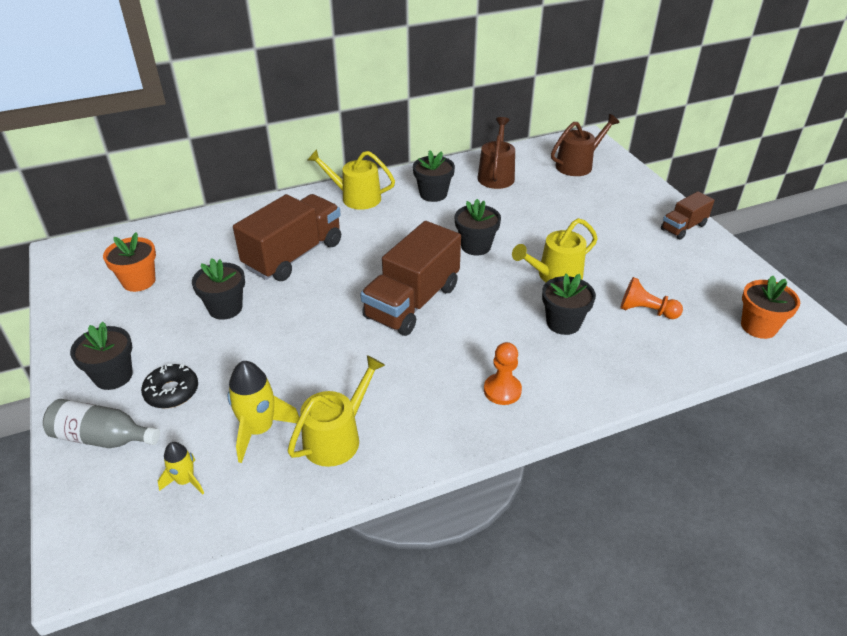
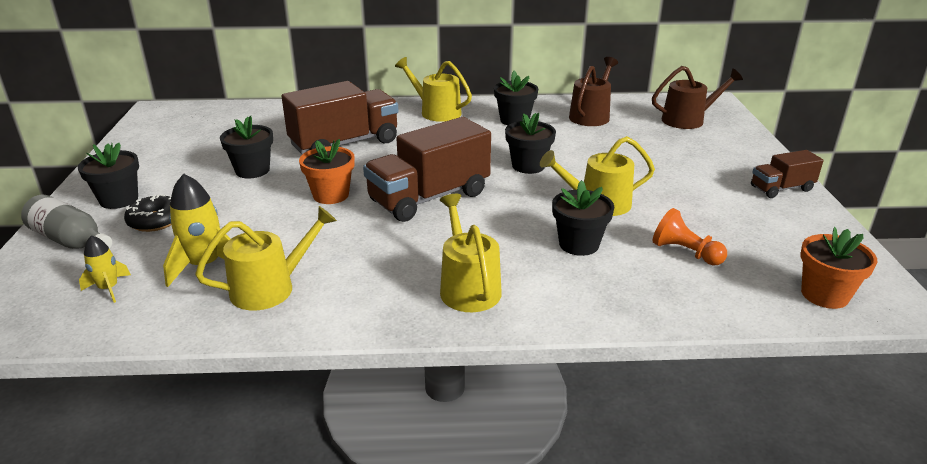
camera: 20 degrees right, 10 degrees down
(139, 281) = (197, 139): orange flower pot -> orange flower pot (331, 195)
(502, 390) = (468, 287): orange pawn -> yellow watering can

